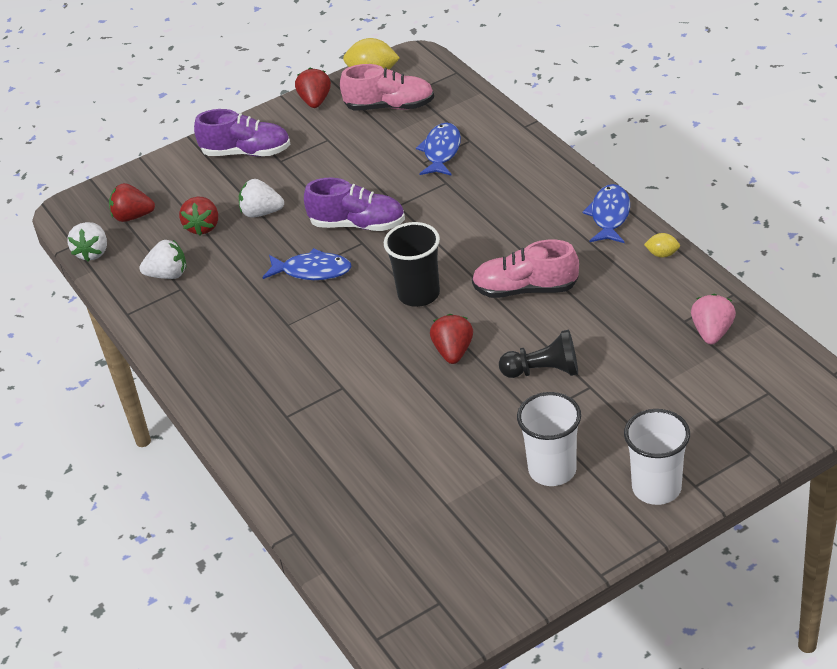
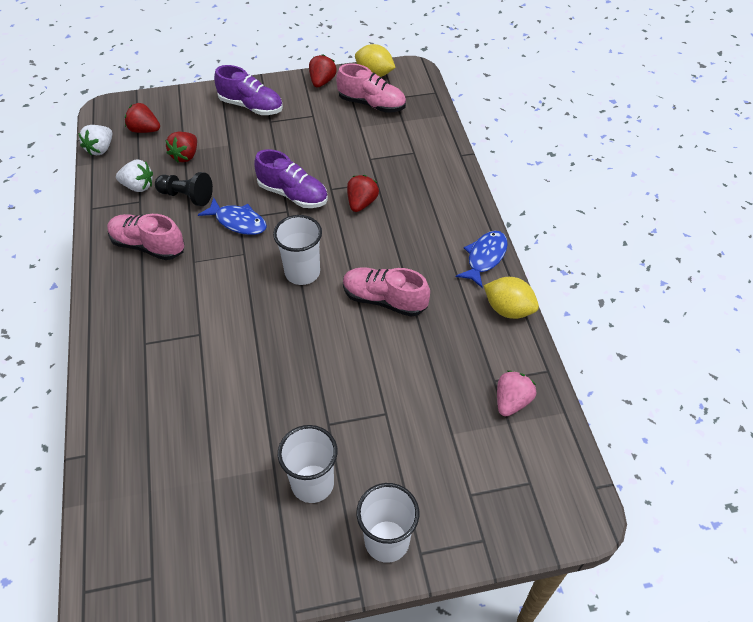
camera: 15 degrees right, 10 degrees up
(223, 327) = (148, 246): none -> pink shoe
(261, 212) = (232, 159): white strawberry -> none
(418, 294) = (302, 272): black cup -> white cup
(441, 151) = (388, 154): blue fish -> none
(453, 352) = (298, 335): red strawberry -> red strawberry (361, 203)
(543, 371) = (357, 383): black pawn -> black pawn (186, 196)
(662, 254) = (508, 309): yellow lemon -> yellow lemon, size x1.89

